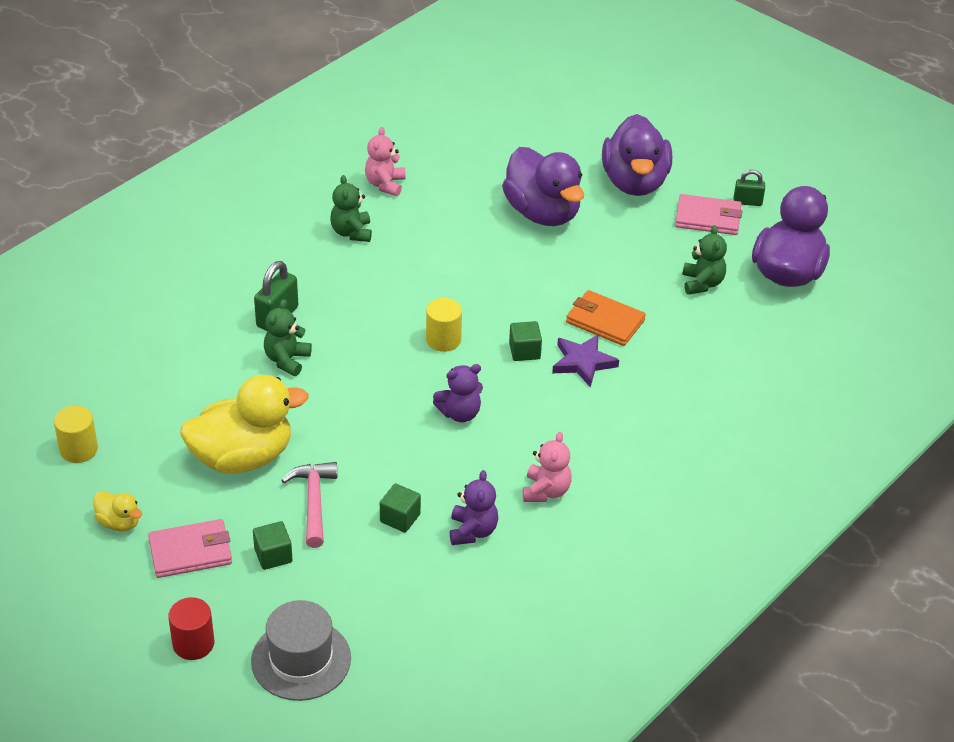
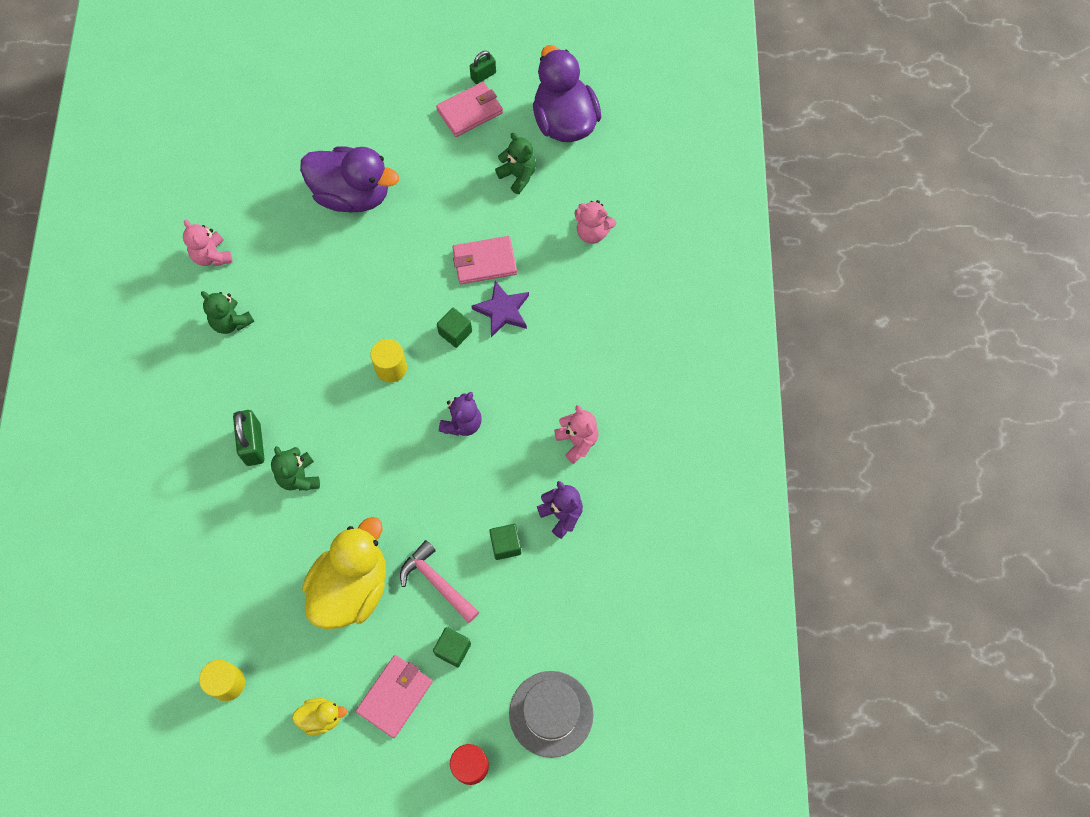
camera: 40 degrees left, 25 degrees up
(605, 321) = (484, 262): orange wallet -> pink wallet
(635, 182) = (390, 115): purple duck -> none
(727, 360) = (592, 232): none -> pink teddy bear

